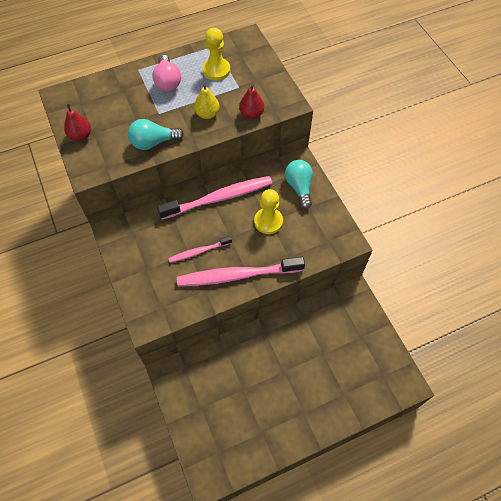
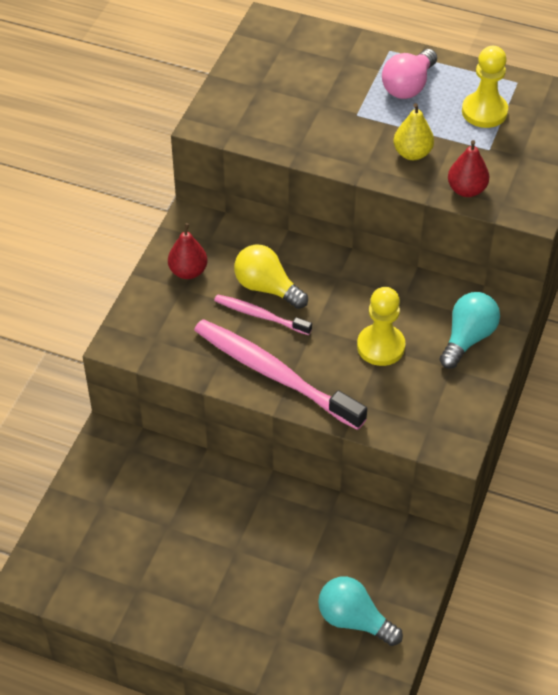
camera: 45 degrees right, 10 degrees down
(80, 136) = (242, 80): red pear -> red pear (188, 271)
(153, 142) = (313, 141): turquoise light bulb -> turquoise light bulb (354, 620)
(186, 235) = (267, 288): none -> yellow light bulb
(219, 198) = (351, 276): pink toothbrush -> none

